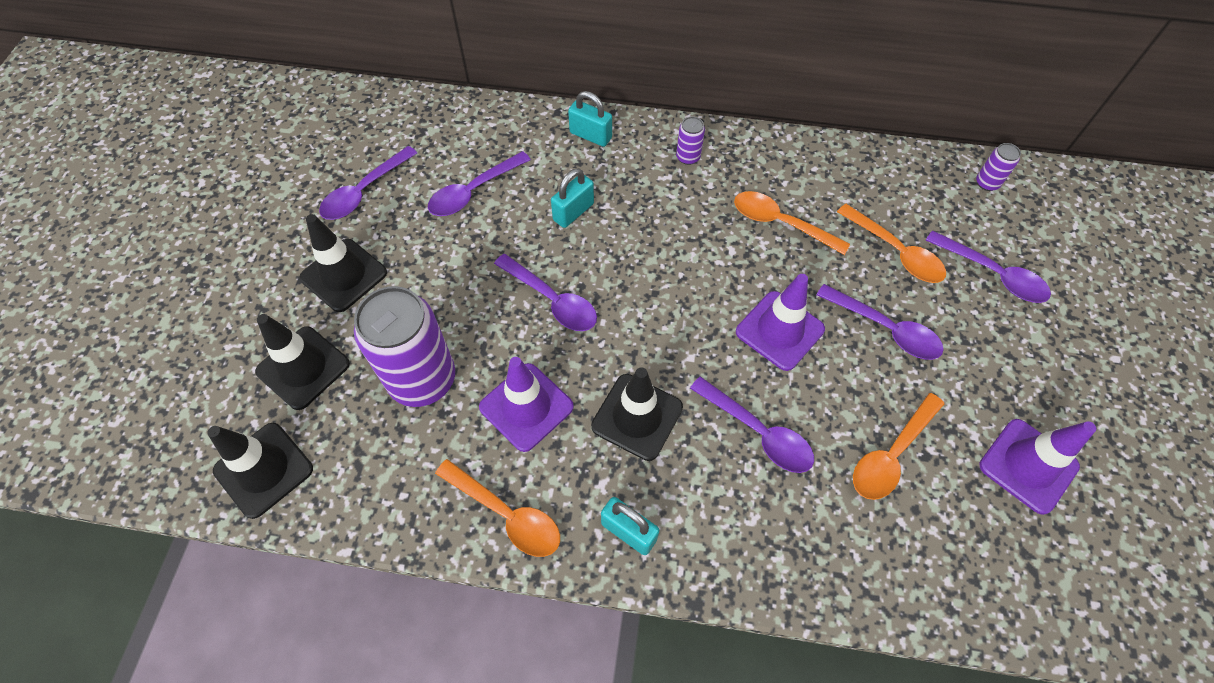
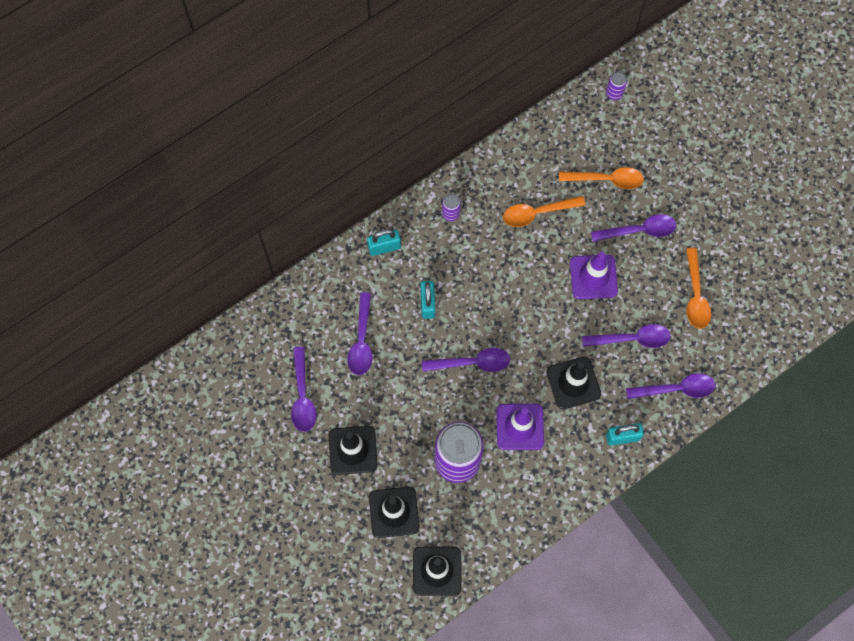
camera: 45 degrees left, 10 degrees up
(506, 514) = (564, 481): orange spoon -> none
(992, 274) = (660, 152): purple spoon -> purple spoon (676, 389)
(1028, 466) = (753, 247): purple traffic cone -> none

